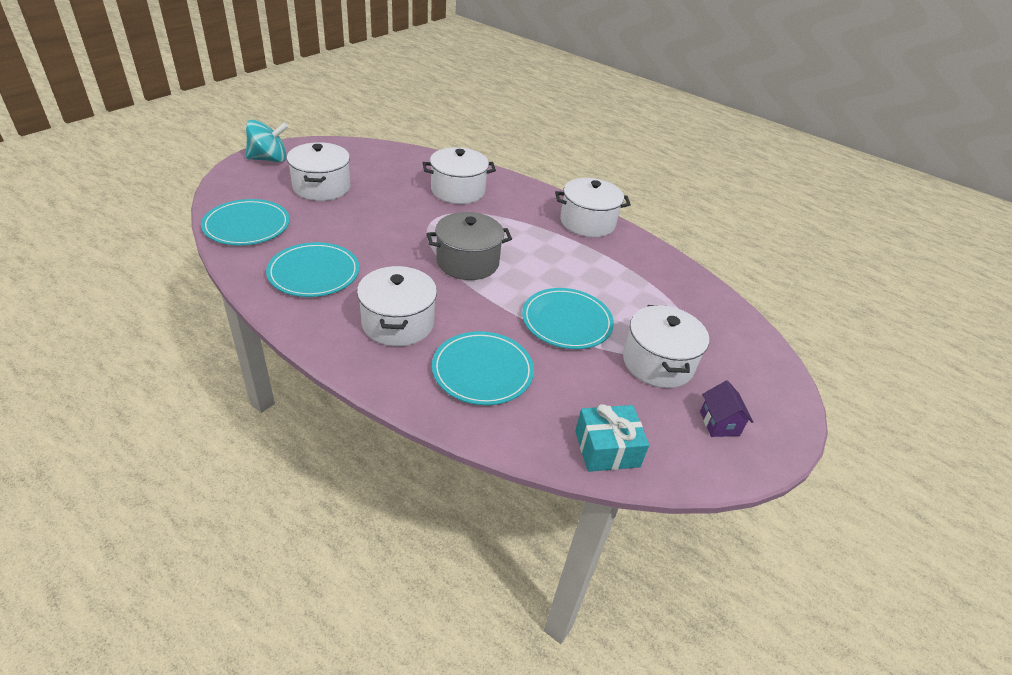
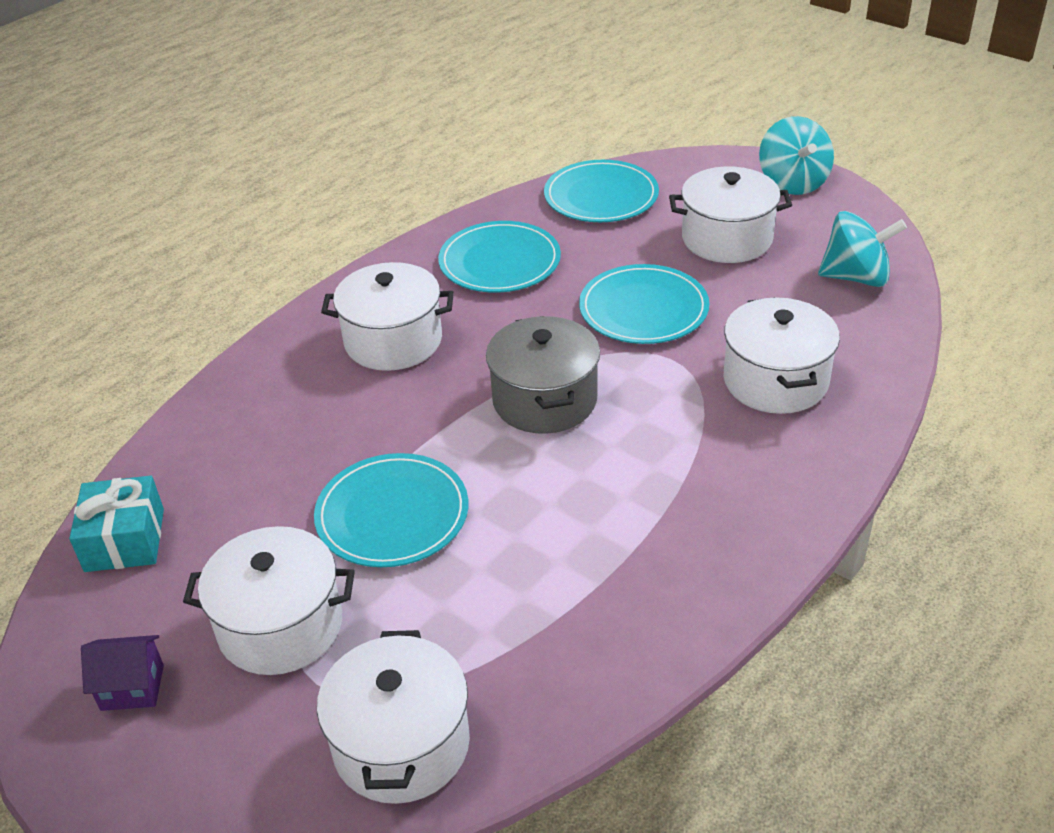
camera: 100 degrees right, 0 degrees up
(374, 157) = (856, 277): none -> turquoise spinning top
(482, 370) = (291, 421): turquoise plate -> turquoise plate (643, 309)
(587, 222) = (715, 567): white pot -> white pot (401, 744)

